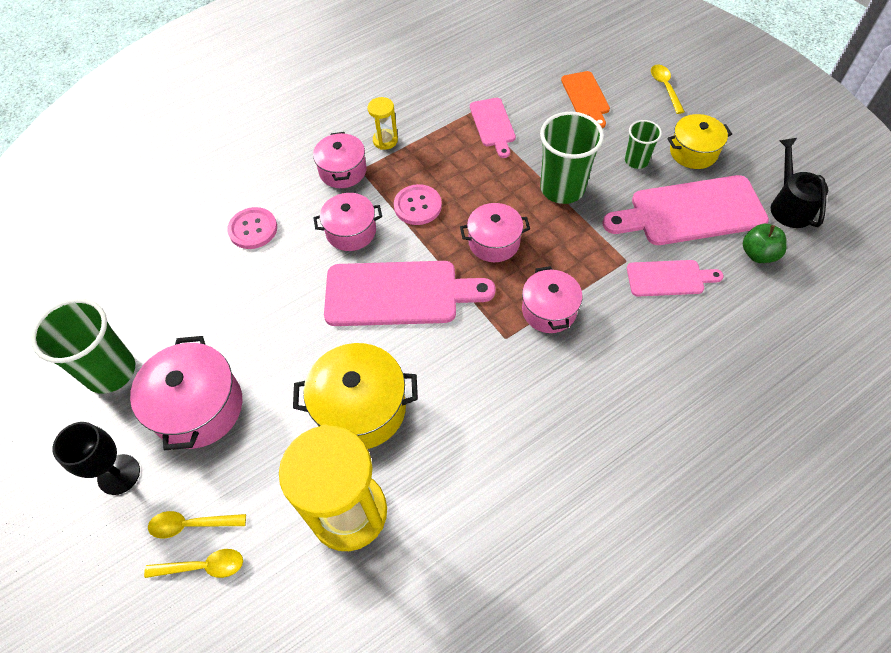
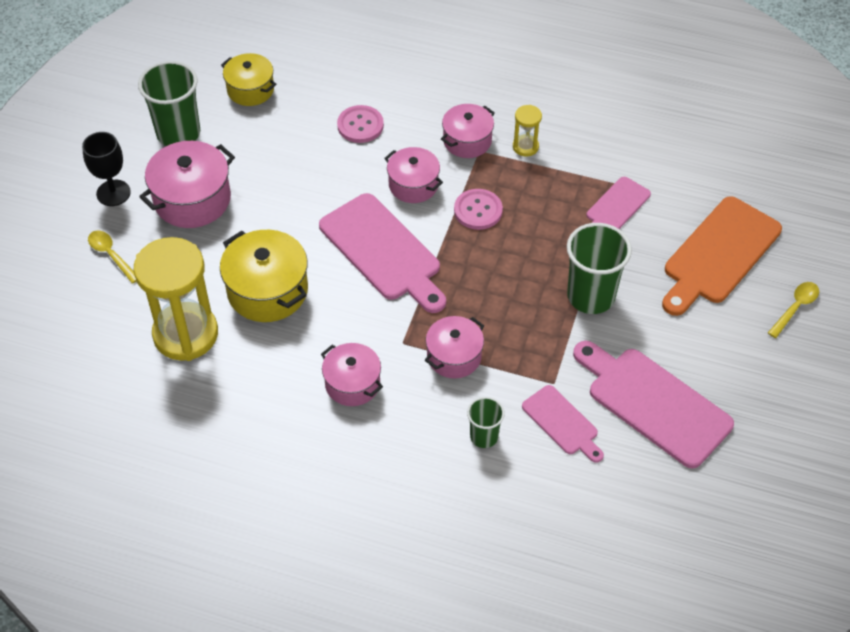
camera: 50 degrees right, 5 degrees down
(203, 566) = (90, 280): yellow spoon -> none
(494, 242) = (488, 282): pink pot -> pink pot (352, 384)
(586, 97) = (719, 254): orange cutting board -> orange cutting board, size x1.81
(636, 161) = (676, 333): green cup -> green cup (484, 436)
(693, 152) = (731, 370): yellow pot -> yellow pot (250, 90)
(758, 254) = (651, 477): green apple -> none
(789, 205) = (735, 476): black watering can -> none

